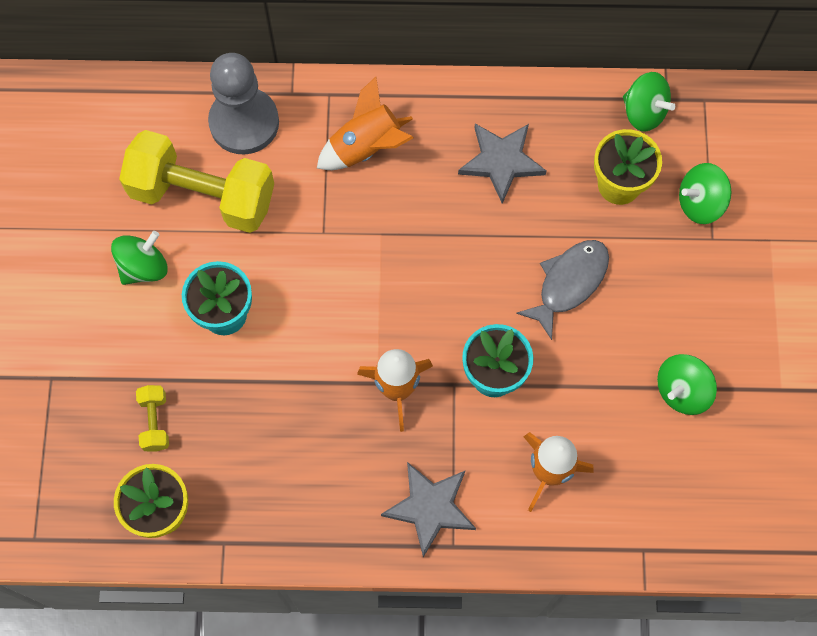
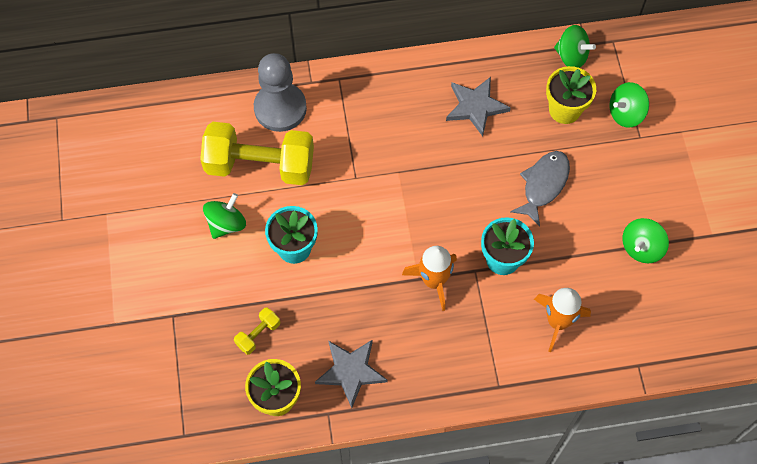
camera: 10 degrees left, 5 degrees down
(155, 422) = (258, 334): yellow dumbbell -> yellow dumbbell turned 60 degrees clockwise
(366, 147) = (374, 112): orange rocket -> none
(430, 508) = (476, 362): grey star -> grey star (351, 372)

